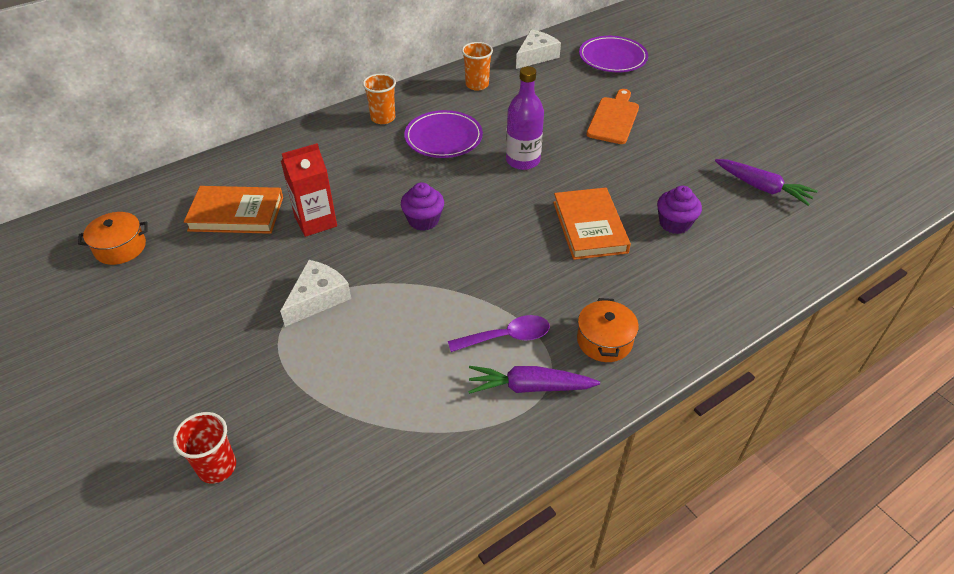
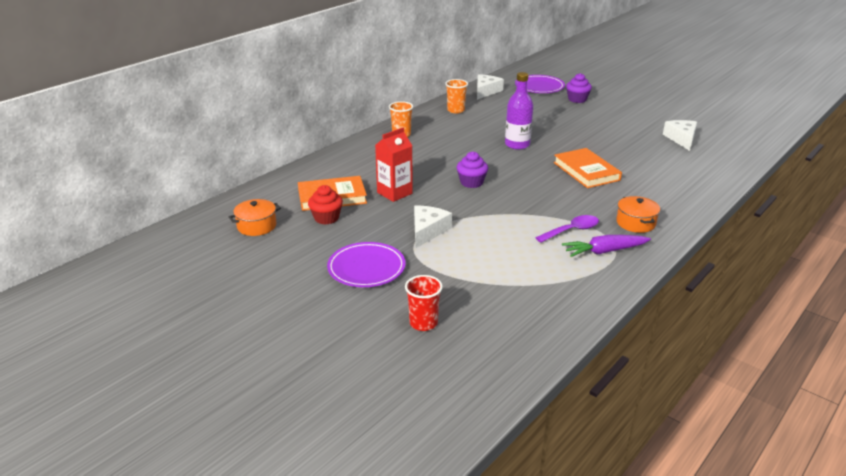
camera: 15 degrees left, 15 degrees down
(208, 250) = (326, 218): none -> red cupcake
(443, 138) = (453, 140): purple plate -> purple plate (366, 268)
(614, 118) = (563, 117): orange cutting board -> none
(674, 223) = (639, 162): purple cupcake -> purple cupcake (577, 99)
(762, 188) = (681, 139): purple carrot -> white cheese

